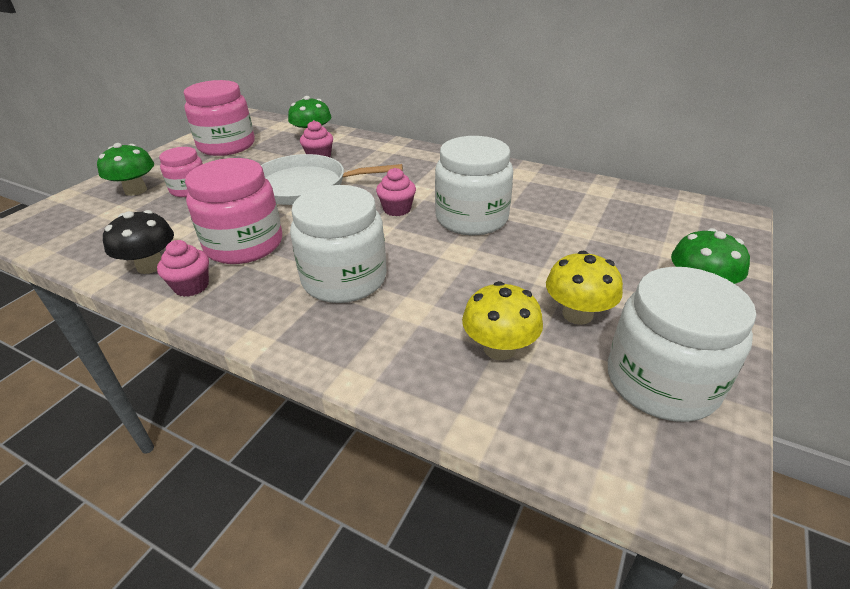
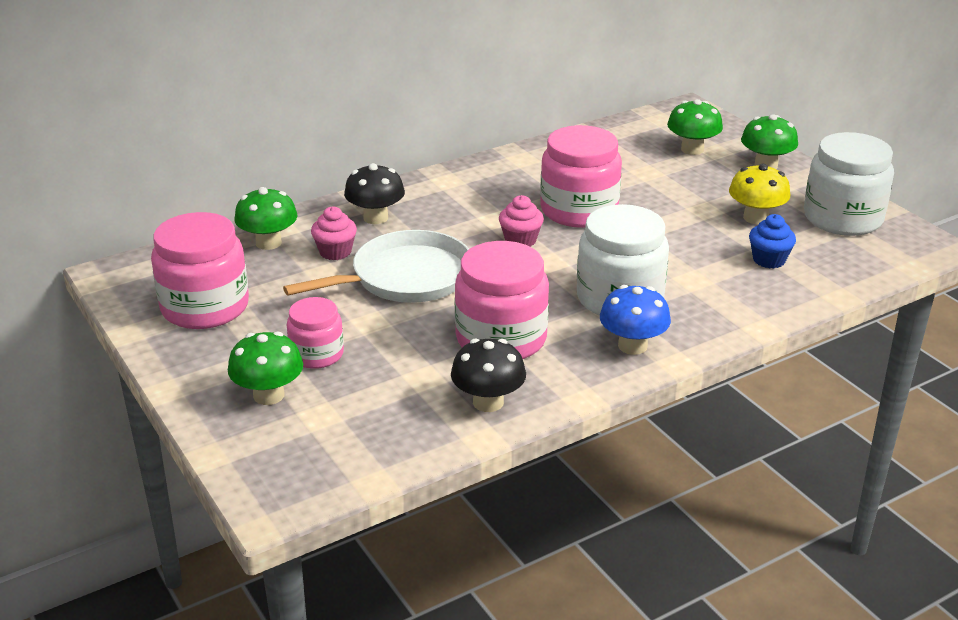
camera: 60 degrees left, 5 degrees down
(191, 286) = (554, 381): pink cupcake -> none
(268, 309) = (632, 346): none -> blue mushroom
(305, 186) = (406, 277): white pan -> white pan turned 150 degrees counterclockwise
(375, 155) = (375, 218): none -> black mushroom
(471, 218) = (579, 210): white jar -> pink jar
(499, 348) = (769, 260): yellow mushroom -> blue cupcake
(659, 238) = (692, 149): none -> green mushroom

